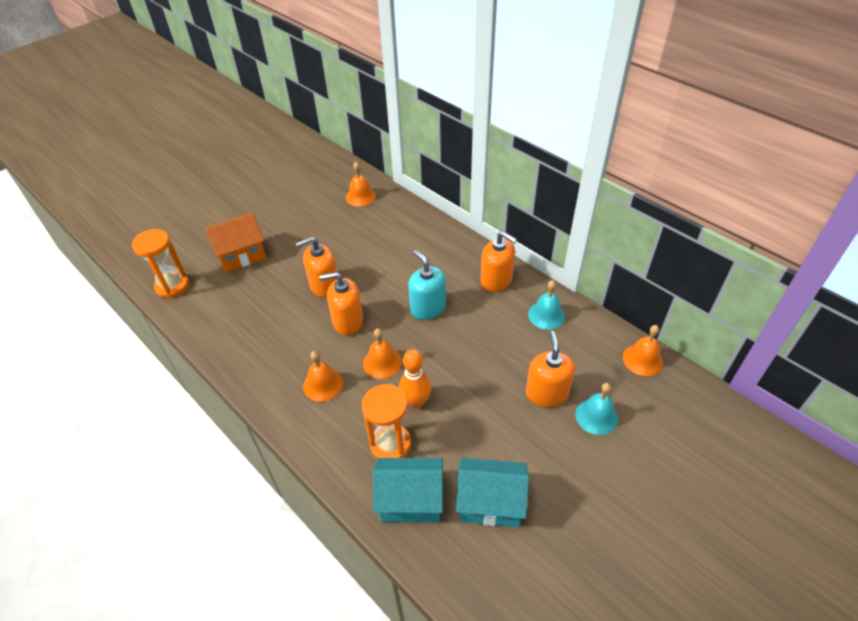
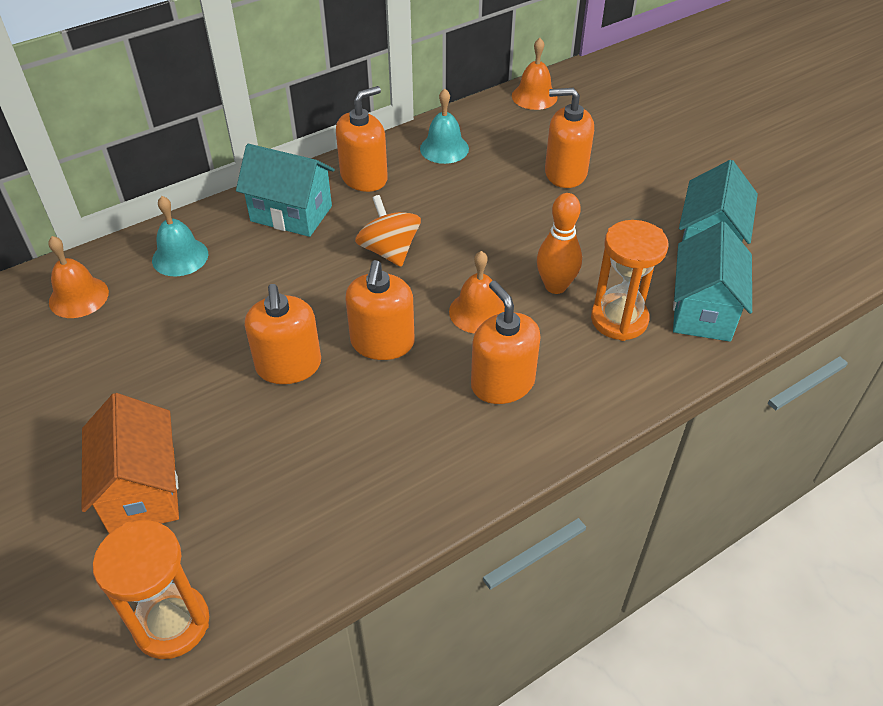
camera: 80 degrees left, 0 degrees up
(323, 384) = (502, 383): orange bell -> orange soap dispenser
(428, 308) = (389, 251): turquoise soap dispenser -> orange spinning top
(449, 255) = (291, 213): none -> turquoise house
(596, 416) = (604, 145): turquoise bell -> turquoise bell (180, 257)

